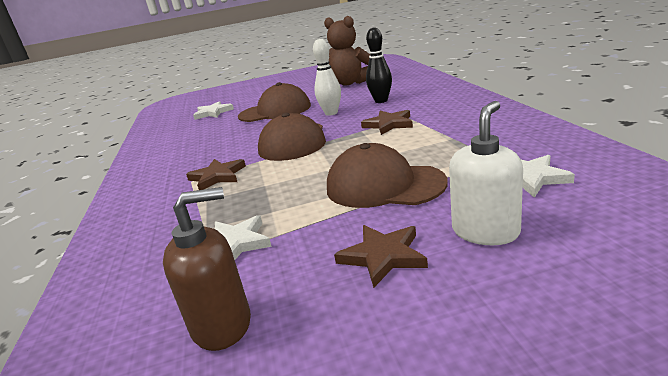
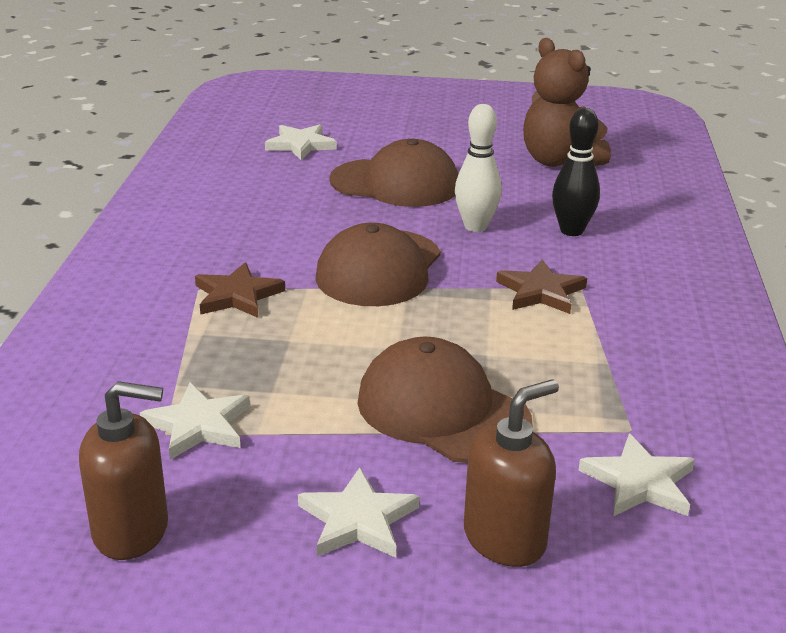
camera: 15 degrees right, 5 degrees up
(383, 256) = (358, 520): brown star -> white star
(485, 231) = (505, 538): white soap dispenser -> brown soap dispenser

